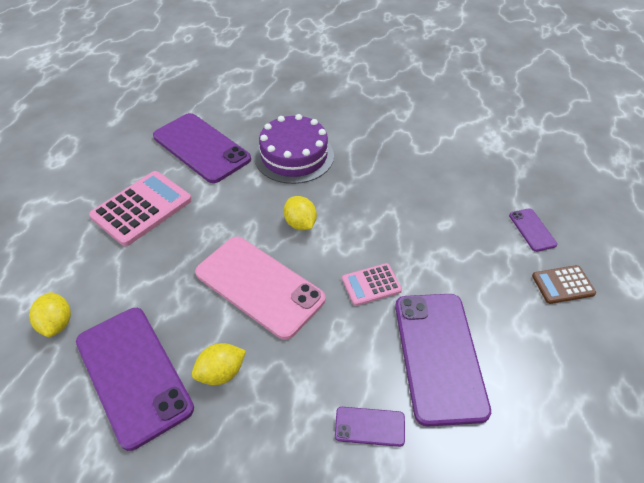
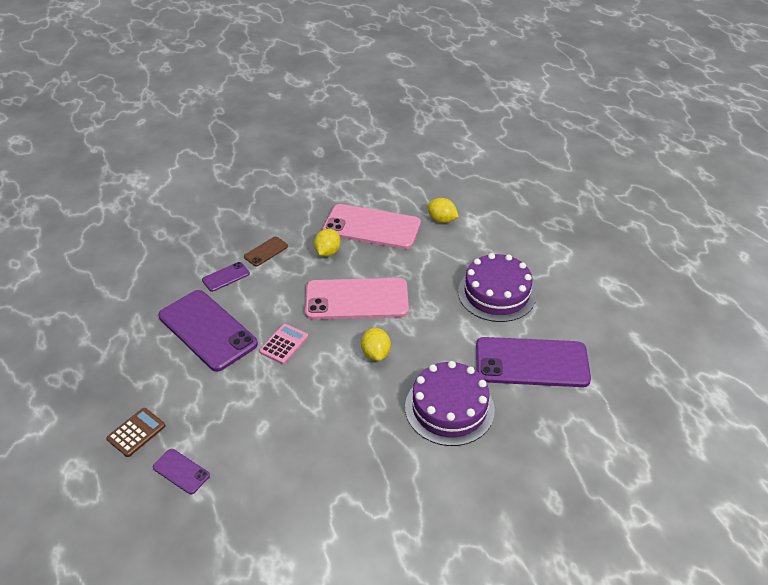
camera: 140 degrees right, 5 degrees down
(133, 374) = (372, 227): purple phone -> pink phone
(142, 208) = (496, 293): pink calculator -> purple cake
(288, 435) = (266, 251): none -> brown phone
(300, 223) = (376, 353): yellow lemon -> yellow lemon turned 60 degrees clockwise

